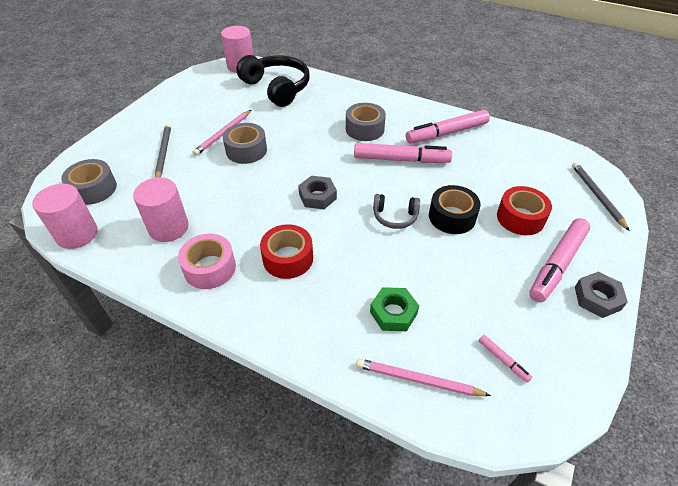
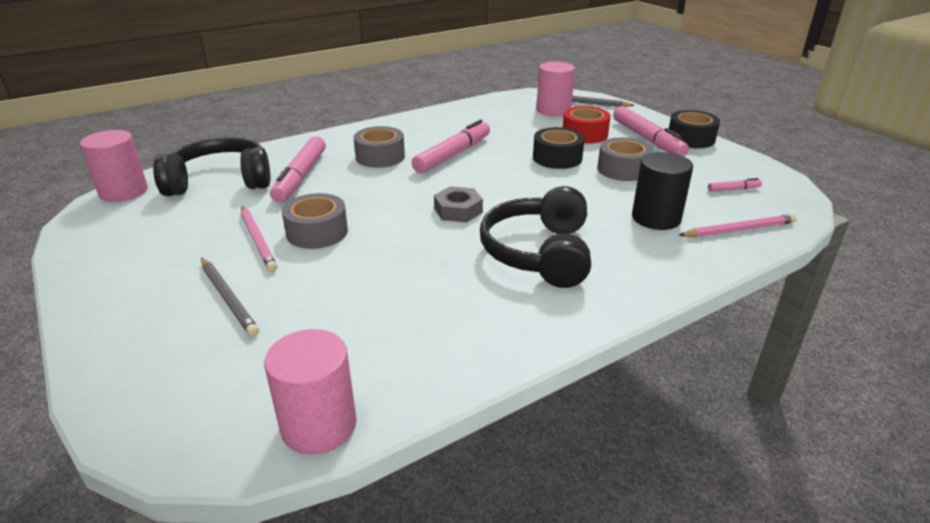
camera: 60 degrees left, 15 degrees down
(93, 189) = (222, 387): grey tape -> grey tape (623, 169)
(163, 153) = (228, 298): grey pencil -> grey pencil turned 150 degrees counterclockwise
(168, 228) = (401, 326): pink cylinder -> pink cylinder (553, 110)
(210, 268) = (510, 309): pink tape -> none
(288, 258) = (539, 253): red tape -> black headphones
(393, 313) = (656, 218): green nut -> black cylinder
(395, 217) = (531, 181): grey headphones -> none
(418, 380) = (739, 229): pink pencil -> pink pencil turned 150 degrees counterclockwise
(447, 133) = (441, 125): pink marker -> pink marker (301, 177)
(597, 298) = (690, 138): grey nut -> black tape

